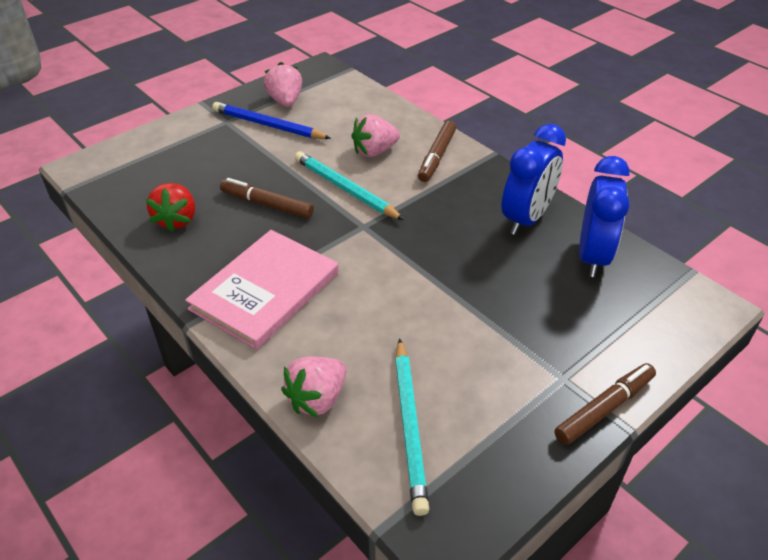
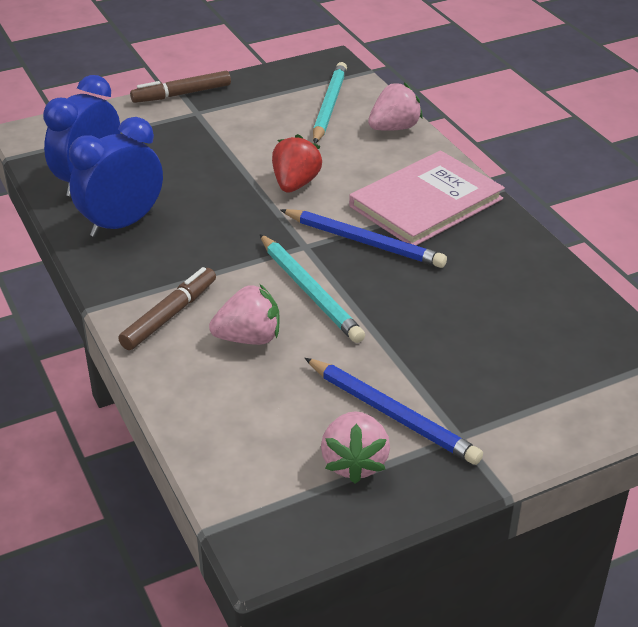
camera: 165 degrees left, 5 degrees down
(177, 220) = (523, 287): red strawberry -> red strawberry (295, 184)
(267, 204) = (412, 288): brown marker -> none
(314, 238) = (364, 242): none -> blue pencil

